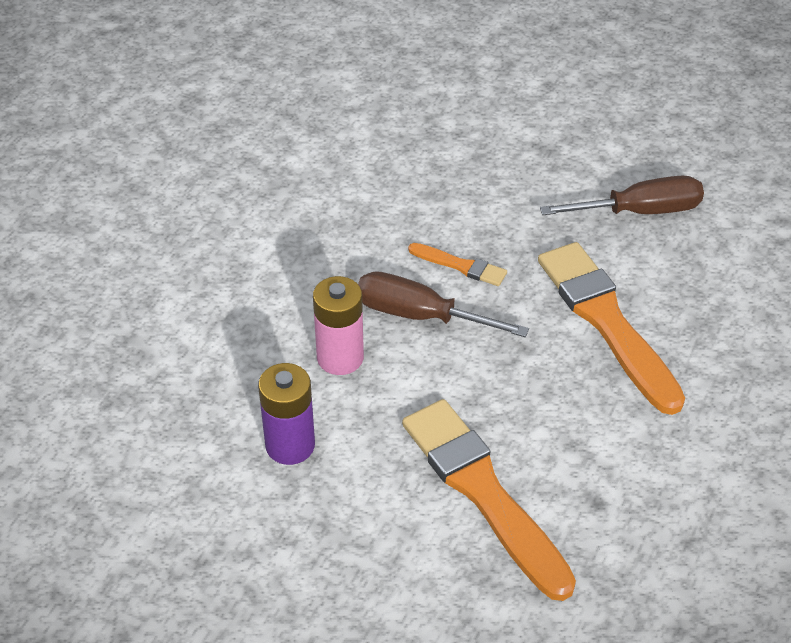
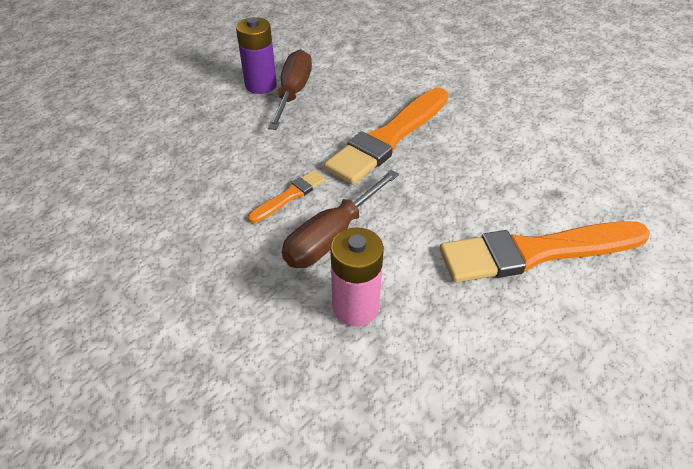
camera: 70 degrees left, 0 degrees up
(290, 445) = (452, 379): purple battery -> purple battery (261, 85)
(606, 322) = (389, 138): orange brush -> orange brush turned 45 degrees counterclockwise

